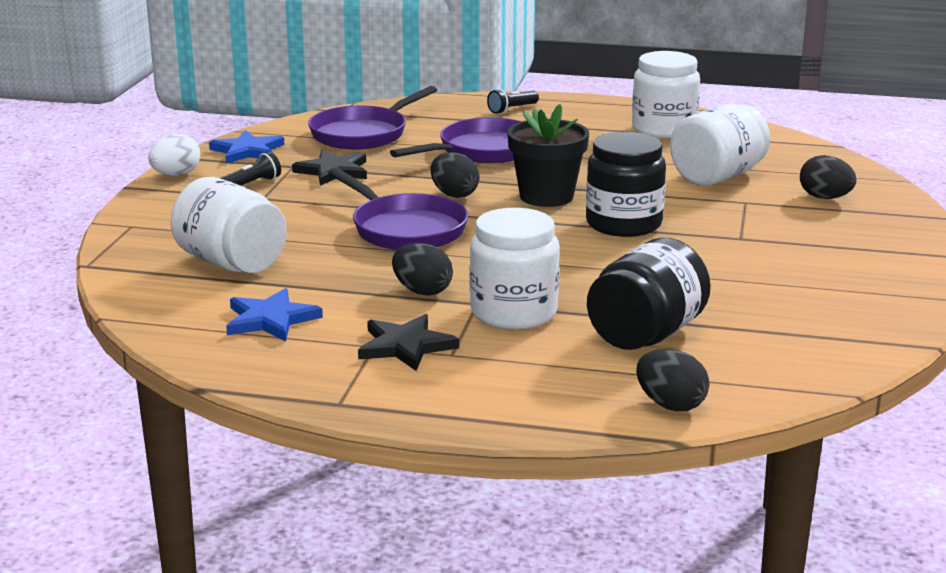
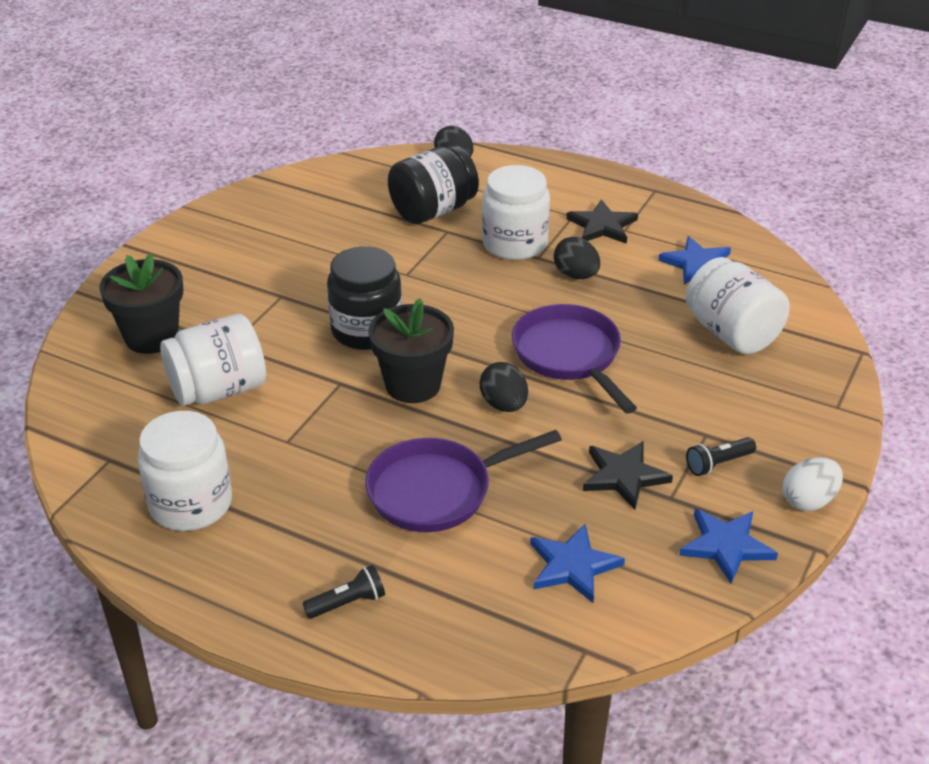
camera: 165 degrees left, 15 degrees up
(363, 134) = (573, 566): purple pan -> blue star
(825, 198) = (151, 337): black egg -> black flower pot

